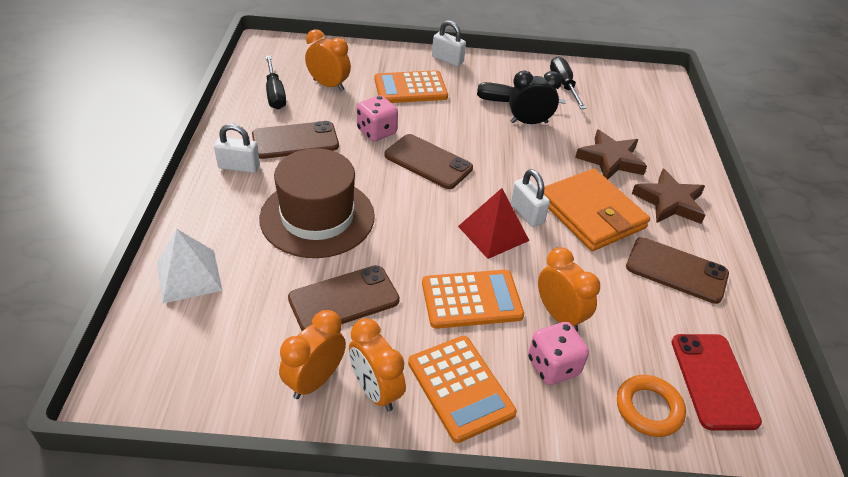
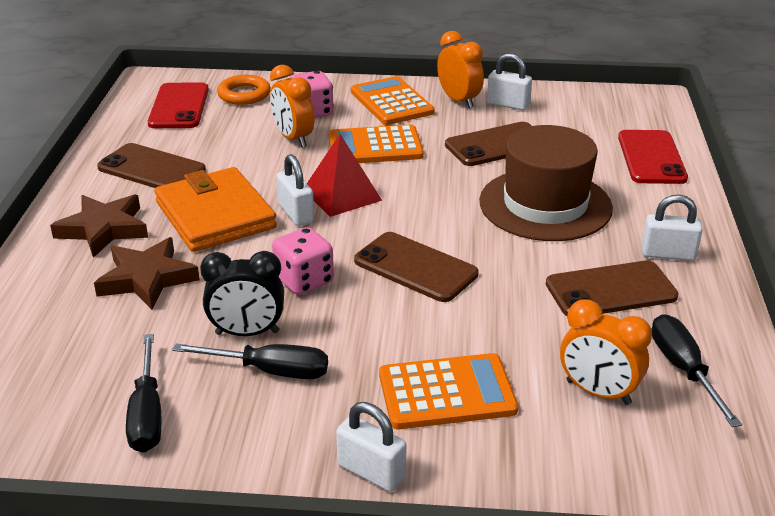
camera: 175 degrees left, 10 degrees down
(189, 276) = (651, 158): white pyramid -> red phone
(314, 380) = (508, 104): orange clock -> white padlock
(376, 132) = (494, 308): pink dice -> pink dice (304, 281)

